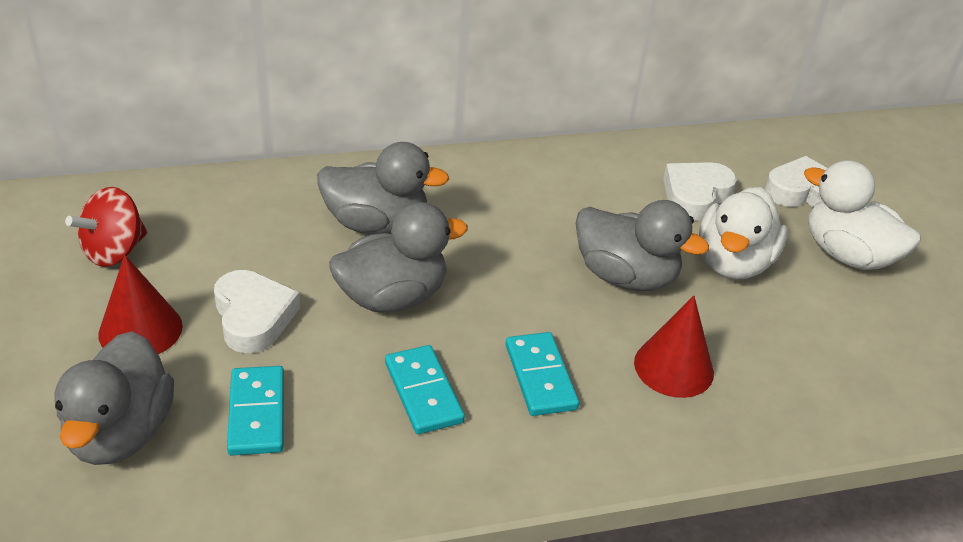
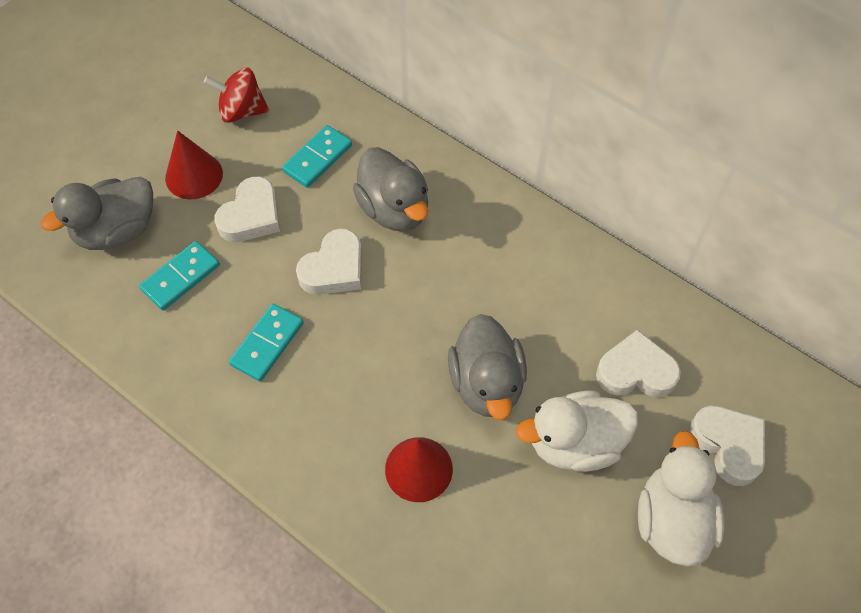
camera: 55 degrees right, 20 degrees up
(392, 297) = (334, 268): grey duck -> white heart
(540, 377) = (337, 396): turquoise domino -> turquoise domino (318, 158)

